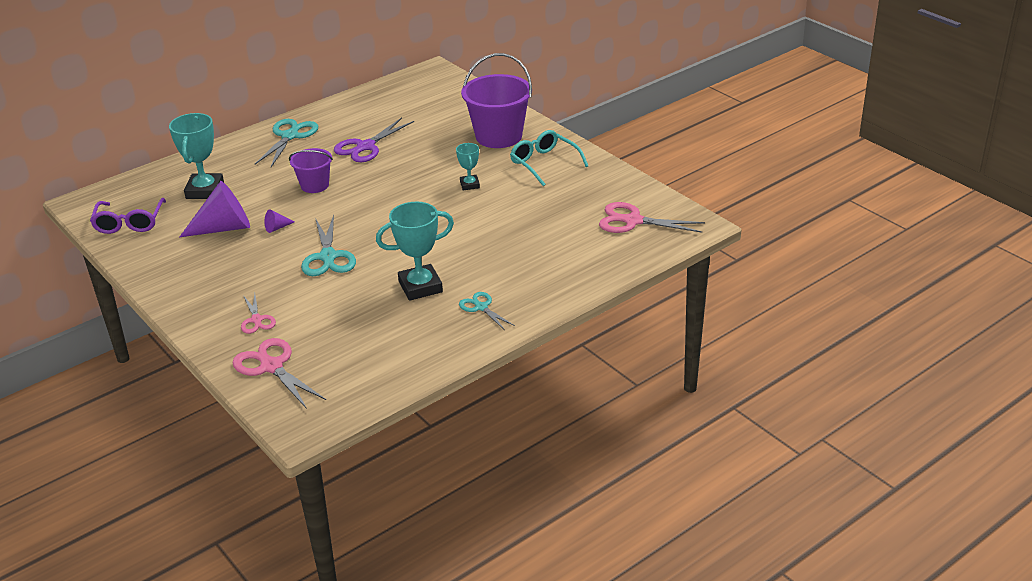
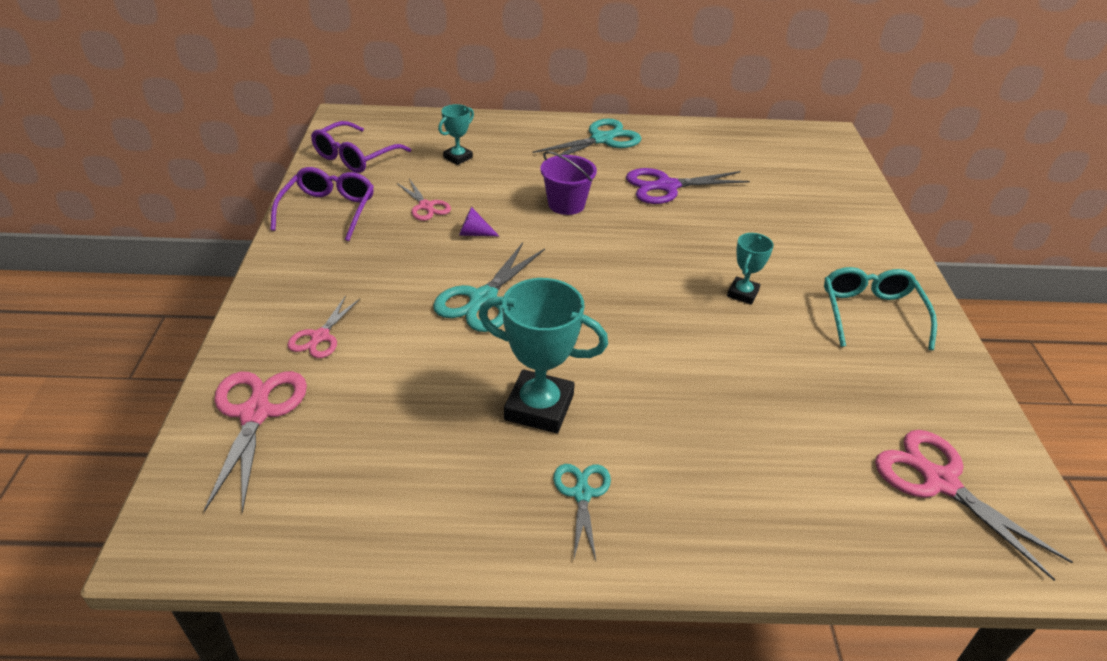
camera: 35 degrees right, 5 degrees up
(161, 261) = (328, 211): none -> purple glasses
(205, 190) = (458, 157): turquoise trophy -> turquoise trophy, size x0.54
(224, 228) = (426, 206): purple cone -> pink scissors
(498, 136) = (839, 247): purple bucket -> none

